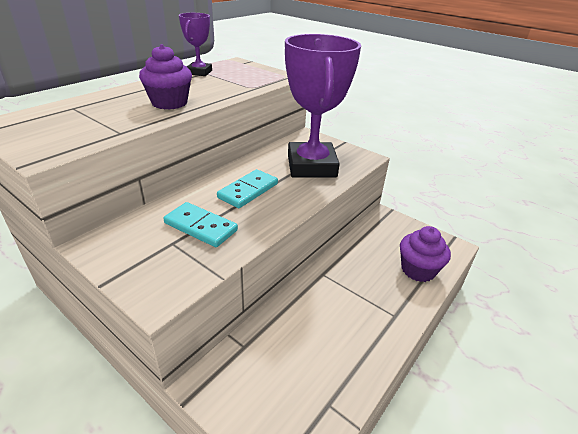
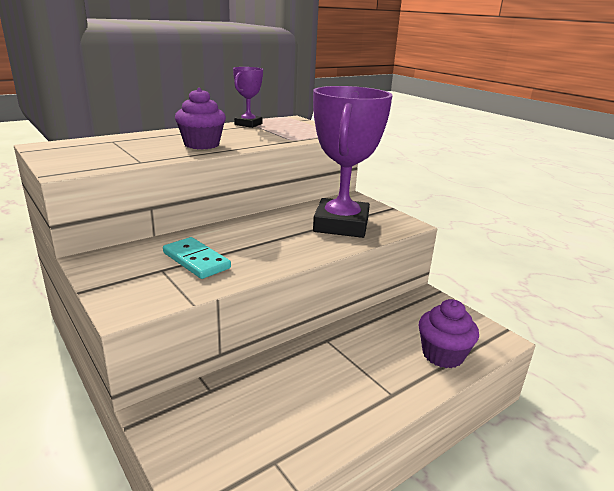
camera: 15 degrees right, 10 degrees down
(248, 191) = (261, 238): turquoise domino -> none

